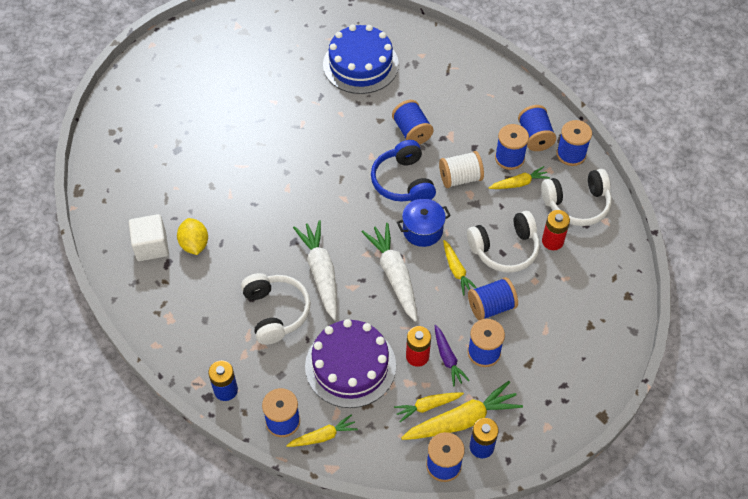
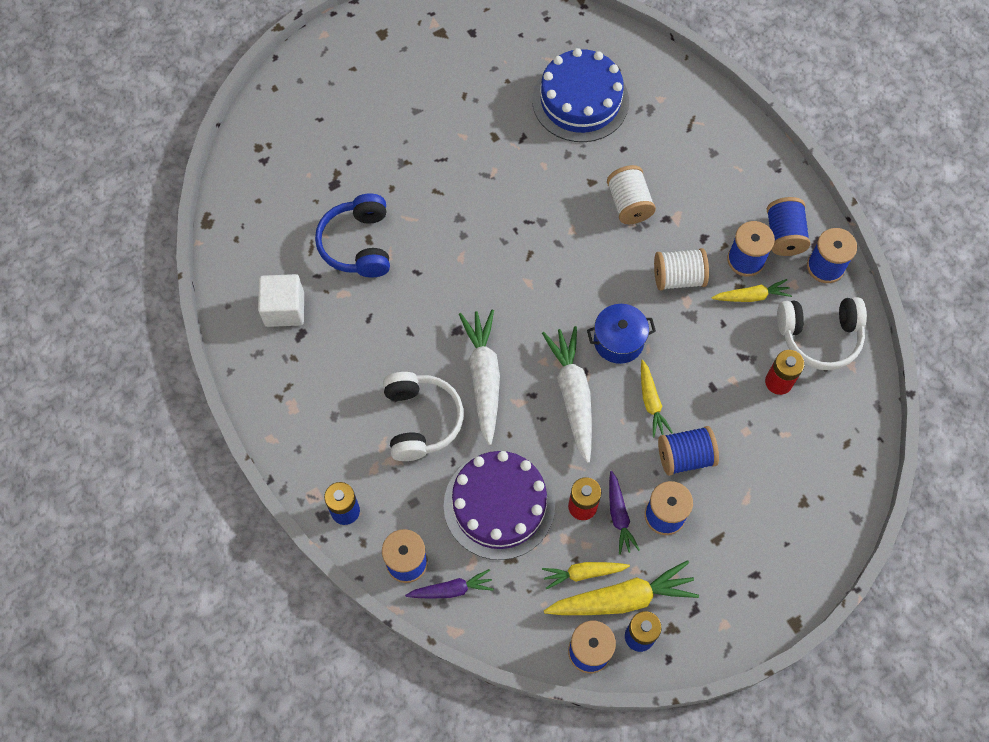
camera: 10 degrees right, 10 degrees up
(194, 244) = (336, 315): yellow lemon -> none
(323, 436) = (451, 589): yellow carrot -> purple carrot
(403, 182) = (605, 271): blue headphones -> blue headphones (358, 244)
(412, 131) = (629, 204): blue spool -> white spool
(505, 249) = (716, 383): white headphones -> none

